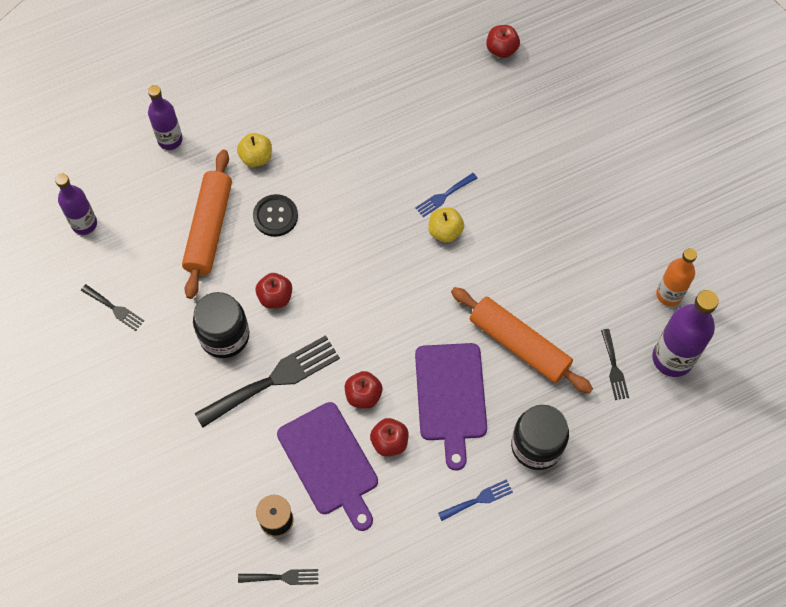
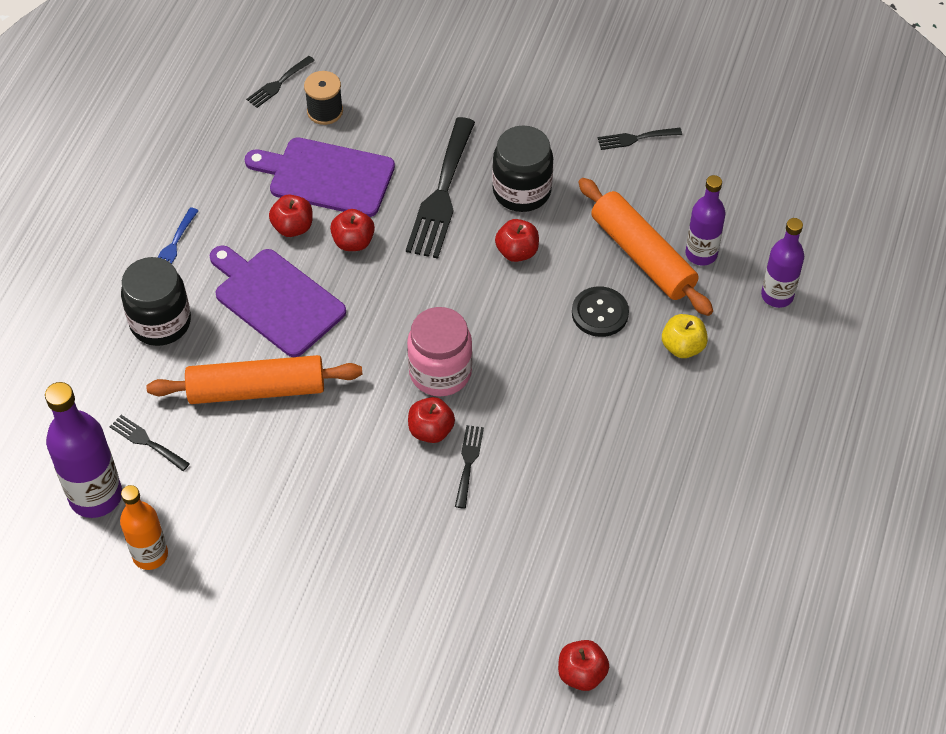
camera: 135 degrees right, 10 degrees down
(84, 224) = (748, 173): purple bottle -> purple bottle (701, 254)
(403, 261) = (440, 372): none -> pink jar
(444, 196) = (468, 462): blue fork -> black fork
(445, 231) = (431, 430): yellow apple -> red apple

